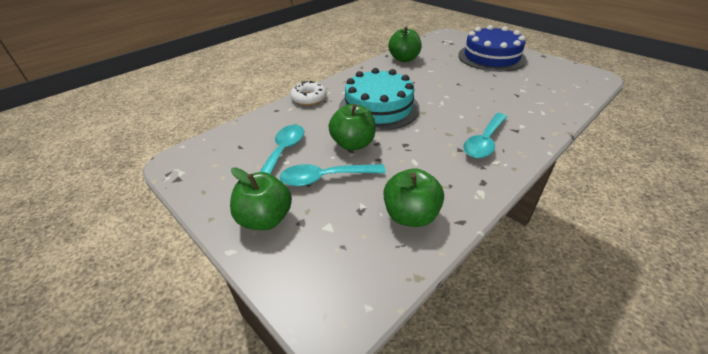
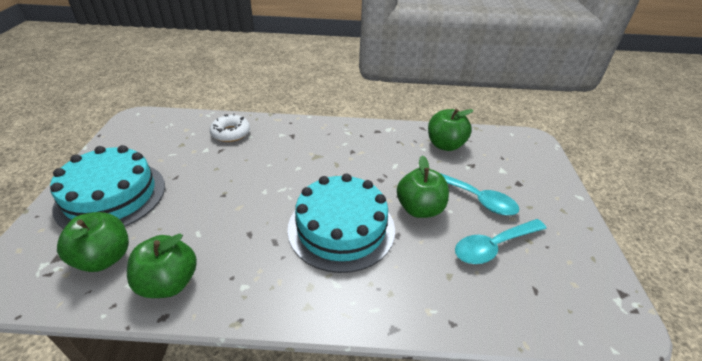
camera: 135 degrees left, 0 degrees up
(265, 219) = (544, 200): green apple -> green apple (104, 258)
(309, 98) = (391, 311): white donut -> white donut (231, 133)
(484, 142) = (327, 144): turquoise spoon -> none
(491, 57) = (111, 196): blue cake -> turquoise cake

